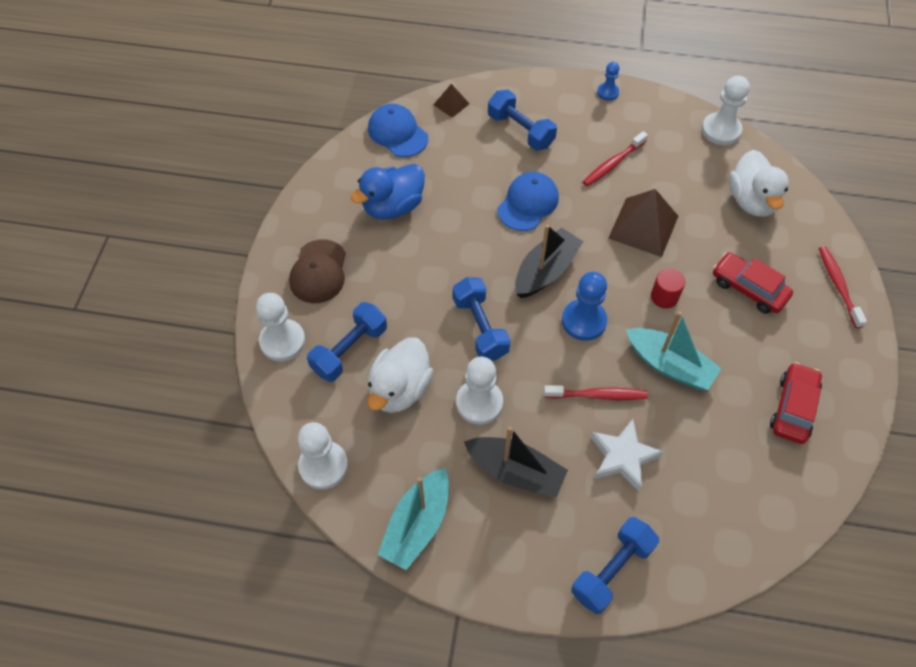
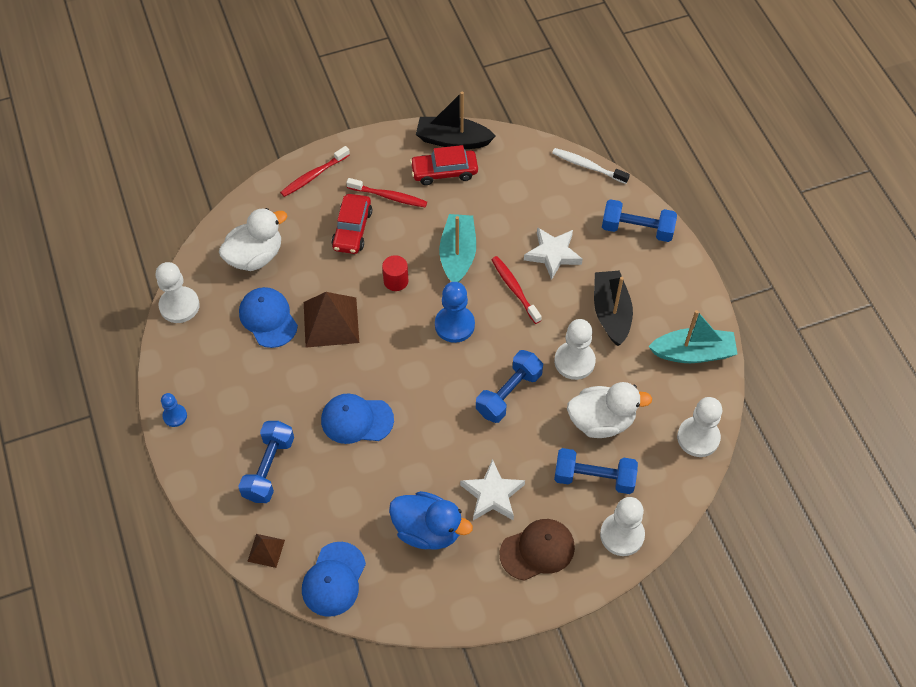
camera: 120 degrees left, 0 degrees up
(391, 265) = (492, 494): none -> white star
(545, 271) = (422, 373): black boat -> black boat (453, 140)
(613, 164) = (269, 373): red toothbrush -> red toothbrush (389, 196)
(673, 184) = (268, 318): none -> blue cap
(735, 571) = (588, 166): none -> white toothbrush

